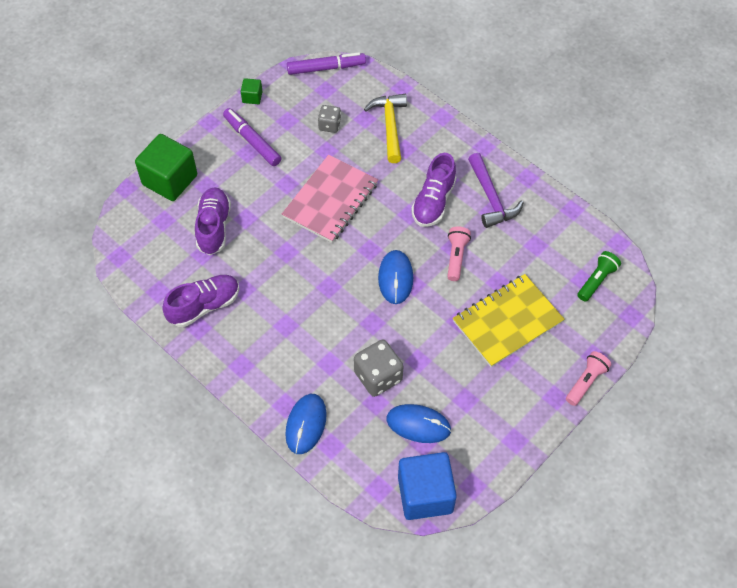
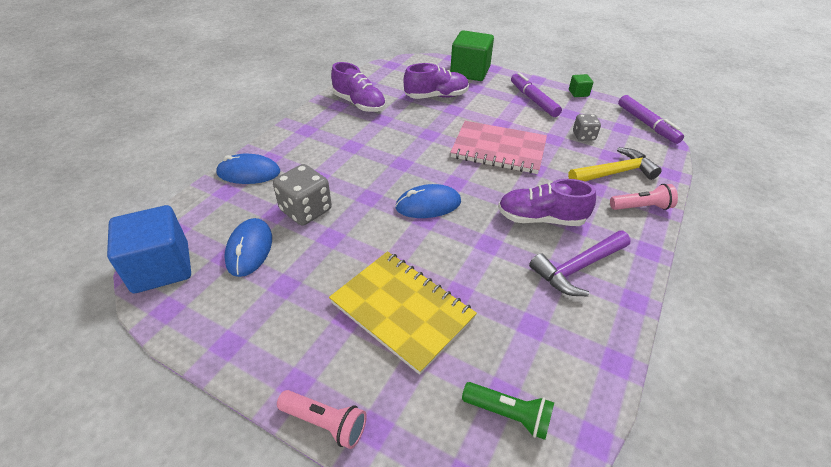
camera: 75 degrees right, 15 degrees down
(252, 141) = (533, 100): purple marker -> purple marker turned 60 degrees counterclockwise
(456, 257) = (476, 248): pink flashlight -> pink flashlight (641, 207)

